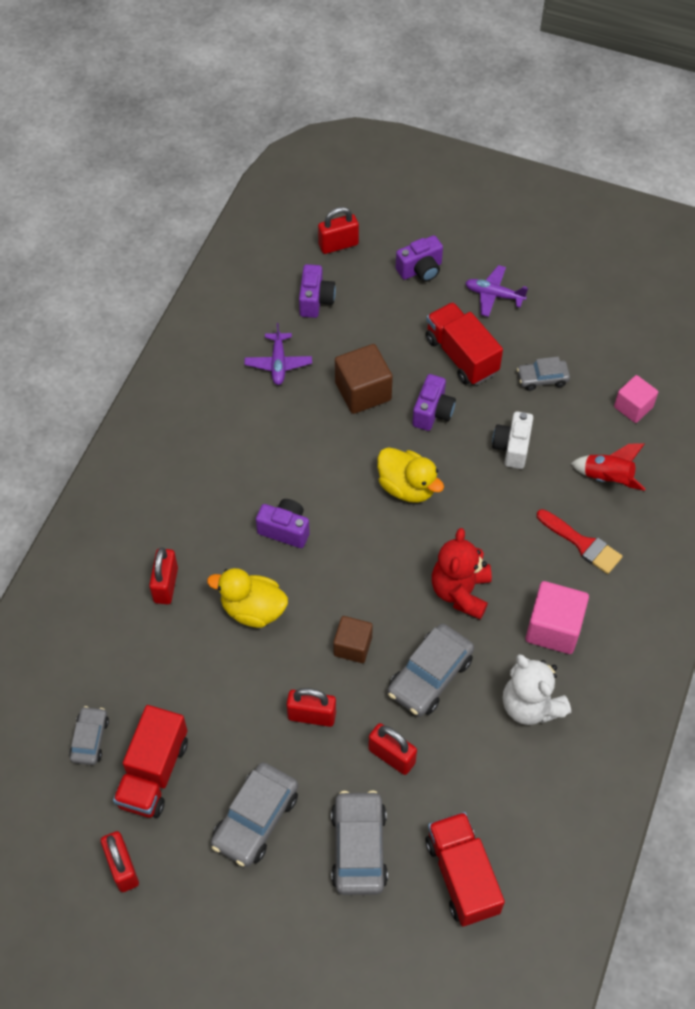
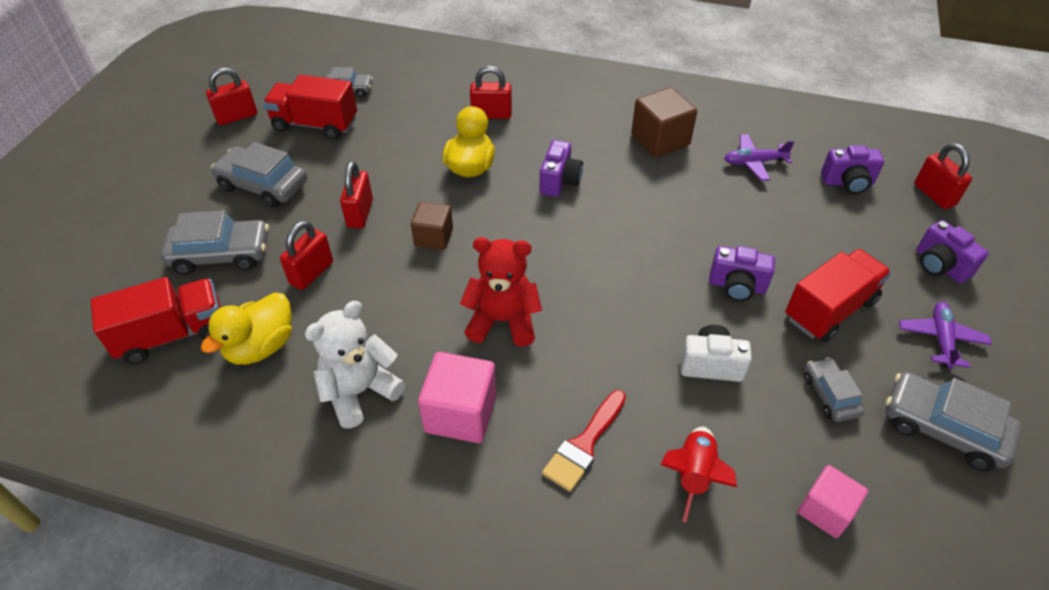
camera: 85 degrees right, 10 degrees down
(363, 391) = (743, 226): brown cube -> brown cube (660, 140)
(407, 487) = (630, 269): yellow duck -> yellow duck (261, 346)
(430, 676) = (399, 299): grey car -> grey car (942, 428)

